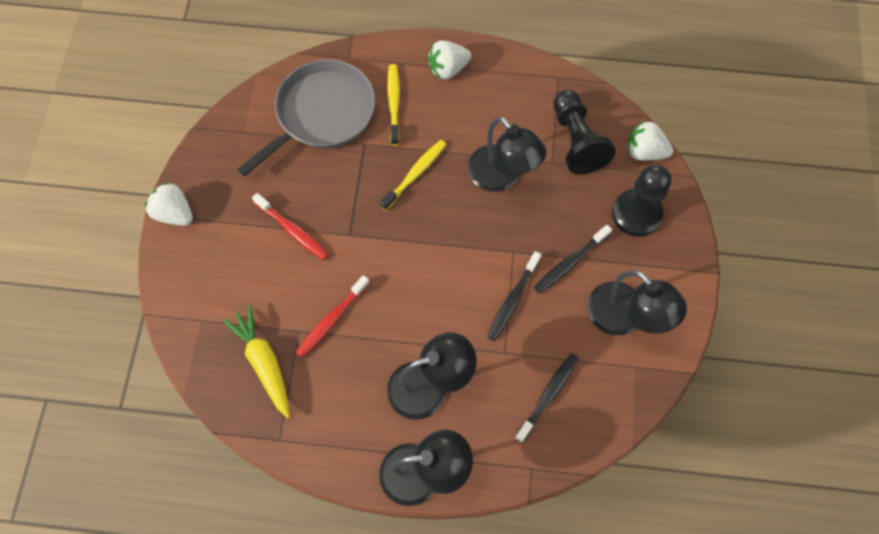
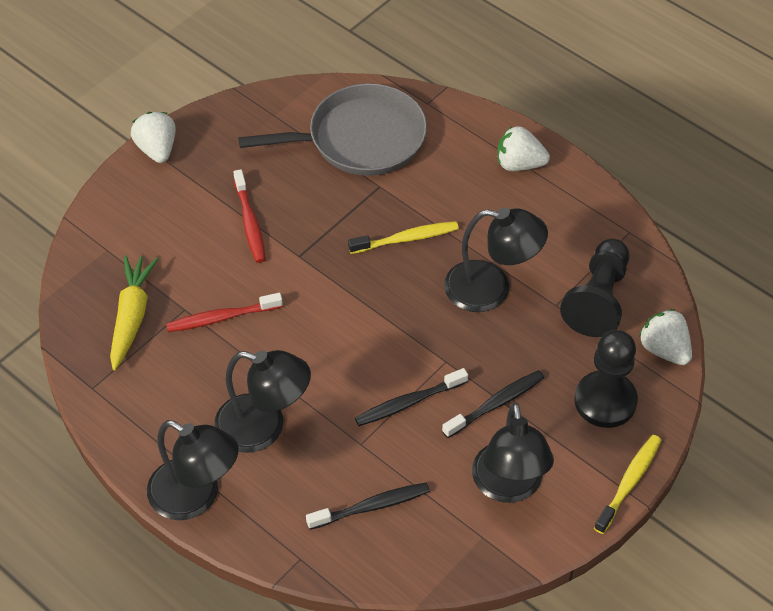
camera: 35 degrees right, 15 degrees down
(394, 103) = (438, 166): yellow toothbrush -> yellow toothbrush (629, 483)
(501, 177) = (491, 289): black lamp -> black lamp turned 75 degrees counterclockwise
(570, 262) = (495, 404): black toothbrush -> black toothbrush turned 150 degrees clockwise

